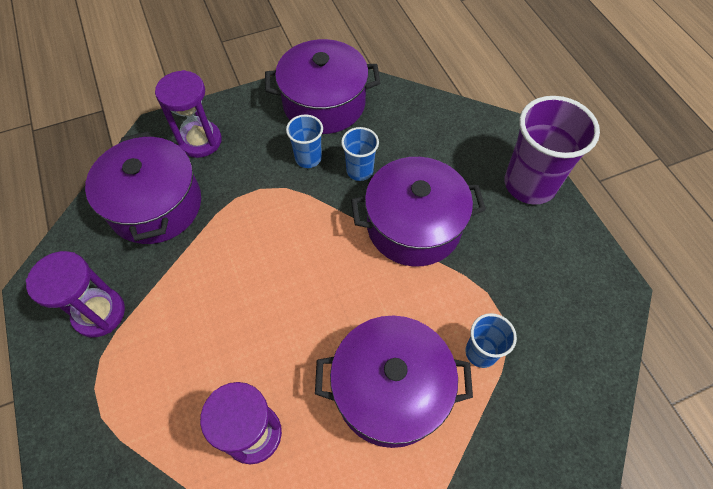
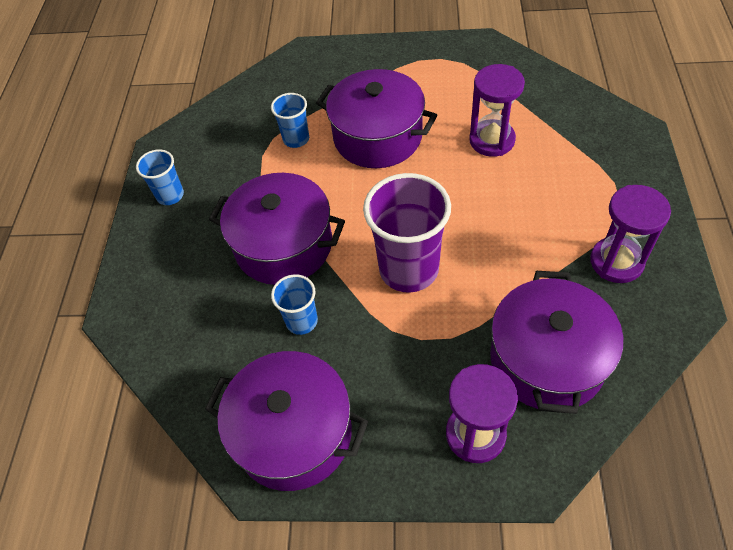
camera: 150 degrees left, 5 degrees down
(308, 158) = (350, 358): blue cup -> blue cup (170, 195)
(529, 184) = (148, 248): purple cup -> purple cup (409, 269)

